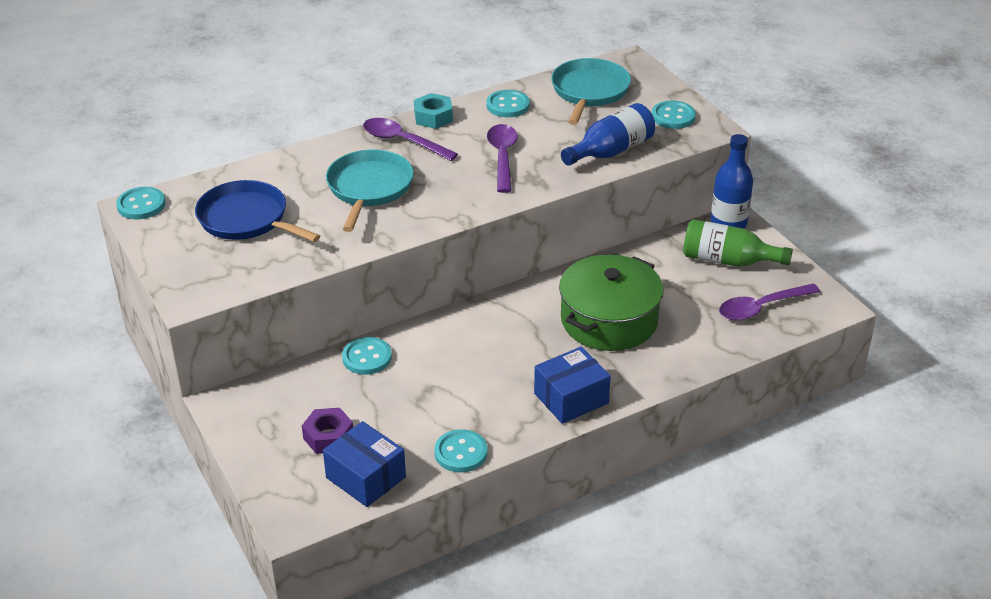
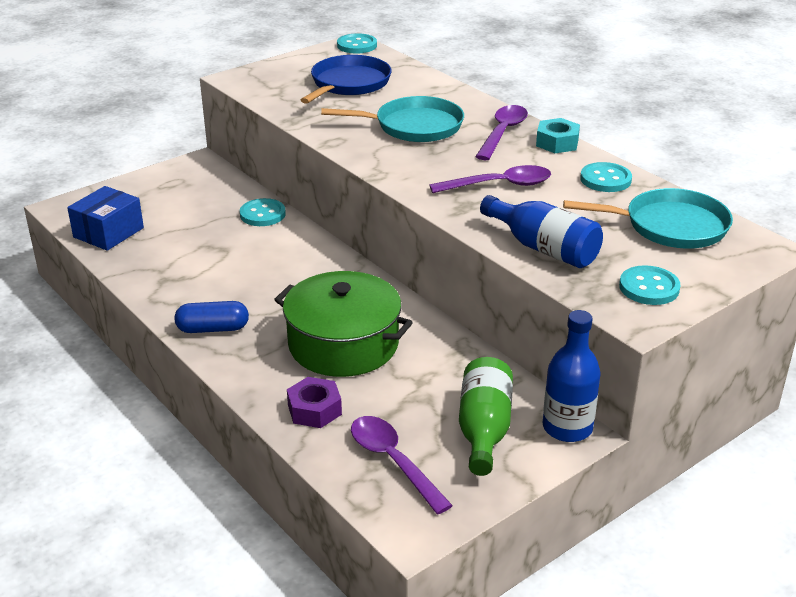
camera: 80 degrees right, 5 degrees down
(328, 437) = (159, 210): purple nut -> purple nut (314, 410)
(461, 453) = (136, 274): turquoise button -> none
(571, 398) = (213, 329): blue box -> blue capsule

